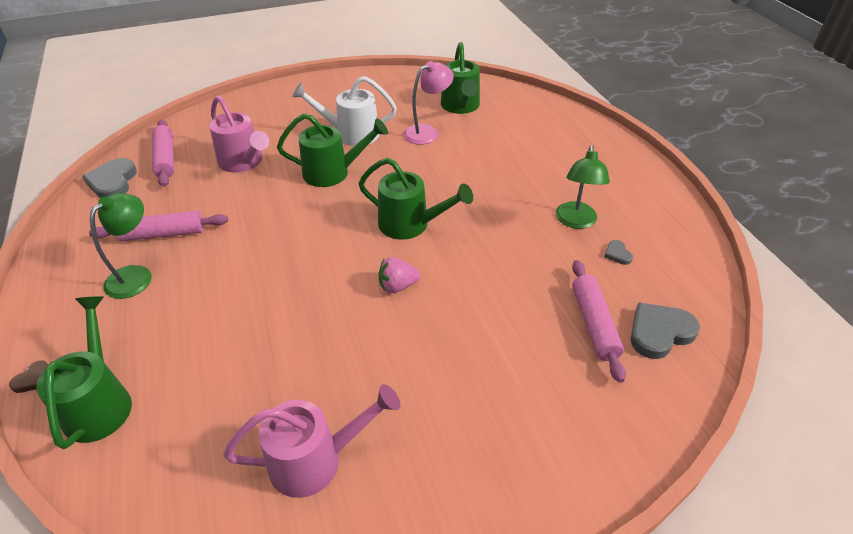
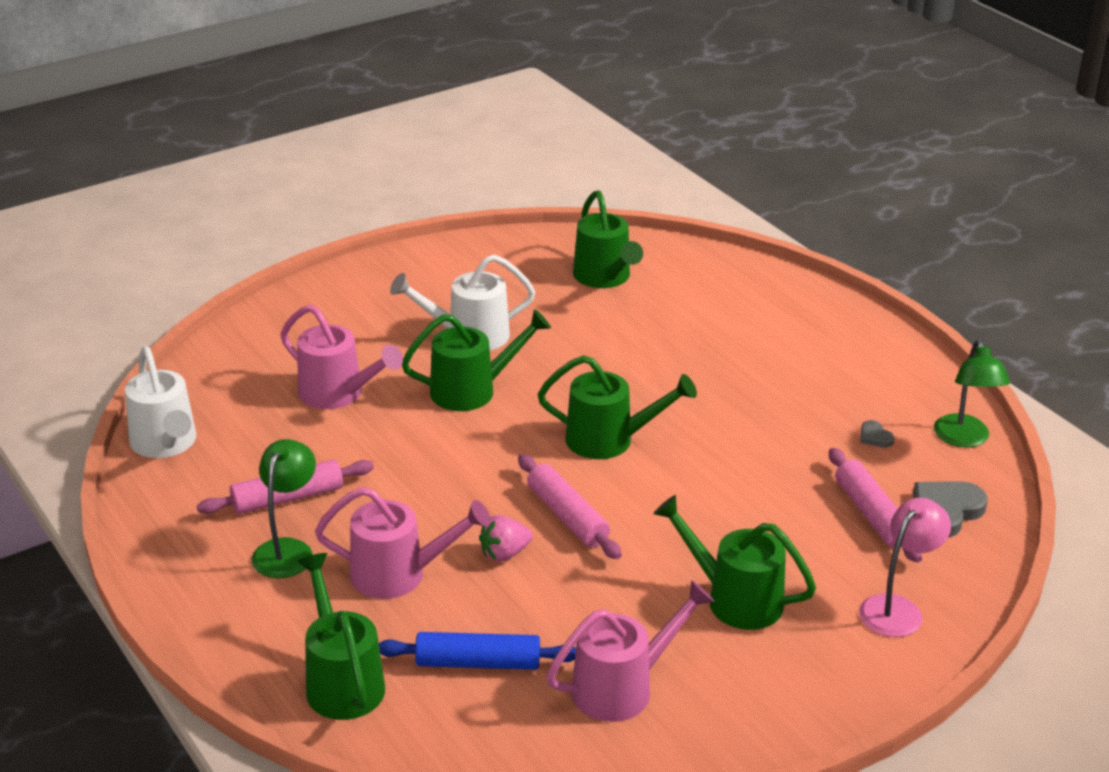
camera: 15 degrees left, 10 degrees down
(33, 379) = (241, 674): brown heart -> none
(113, 182) = (166, 444): grey heart -> white watering can
(165, 159) = (221, 404): pink rolling pin -> pink rolling pin (567, 516)
(201, 311) = (400, 574): none -> pink watering can
(212, 407) = (478, 663): none -> blue rolling pin
(397, 286) = (627, 511): pink strawberry -> pink strawberry (504, 554)
(427, 132) = (575, 319): pink lamp -> pink lamp (897, 608)
(448, 385) = (733, 599): none -> green watering can
(576, 221) = (813, 407): green lamp -> green lamp (964, 439)

